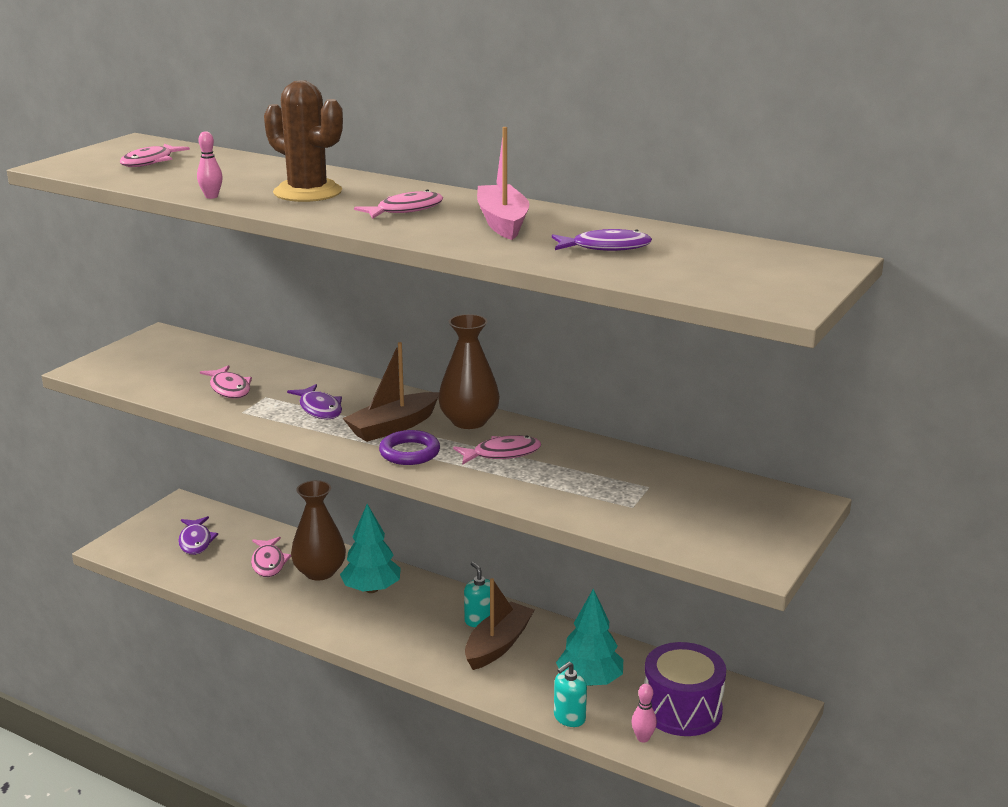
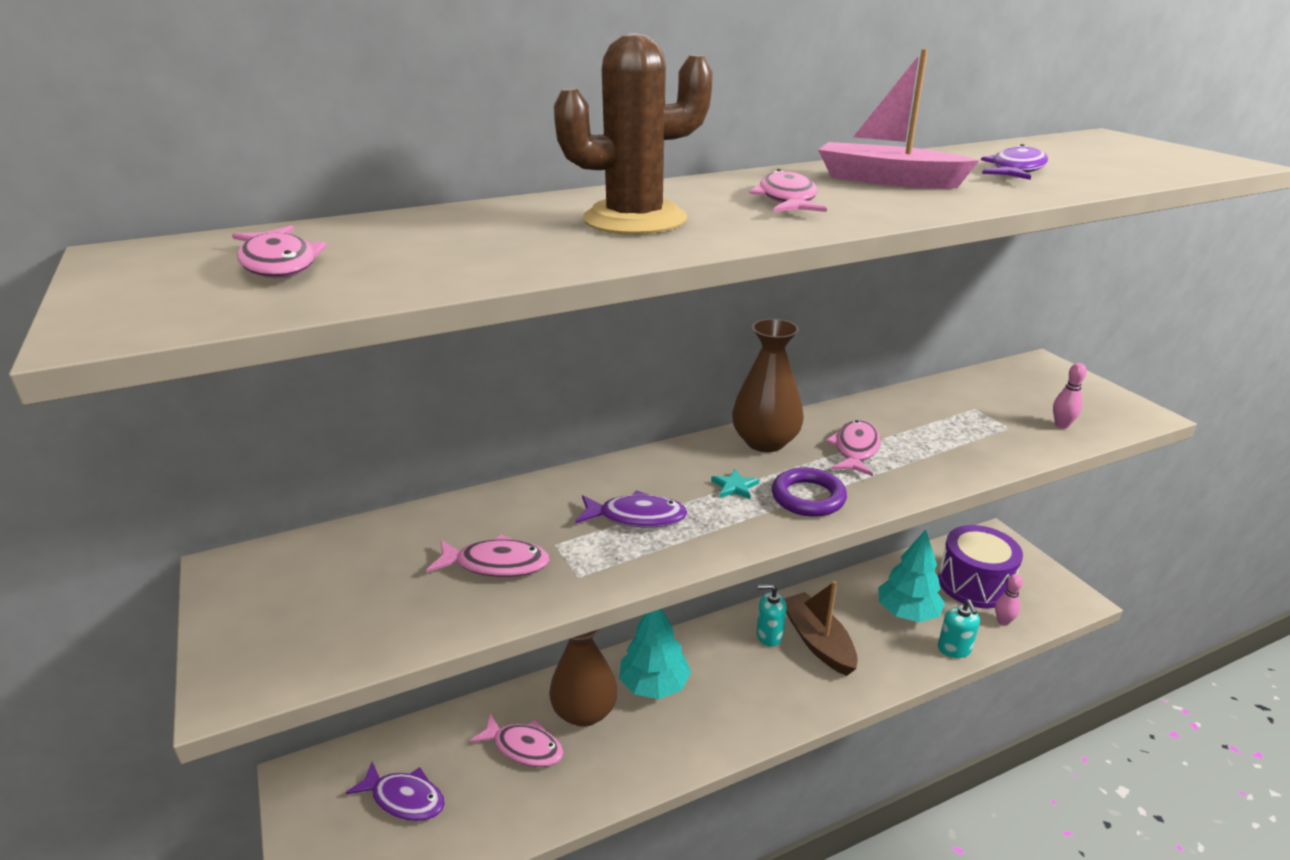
camera: 55 degrees left, 5 degrees up
(211, 196) = (560, 263): pink bowling pin -> pink bowling pin (1061, 425)
(393, 427) = (734, 486): brown boat -> turquoise star

